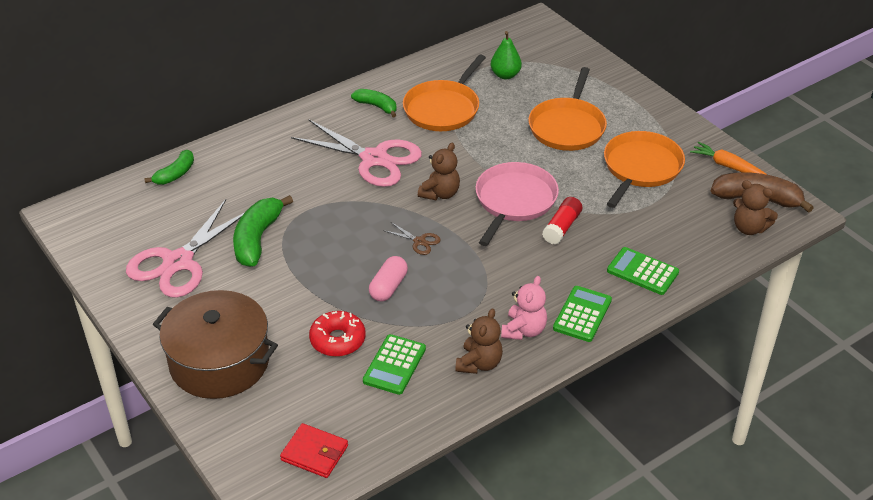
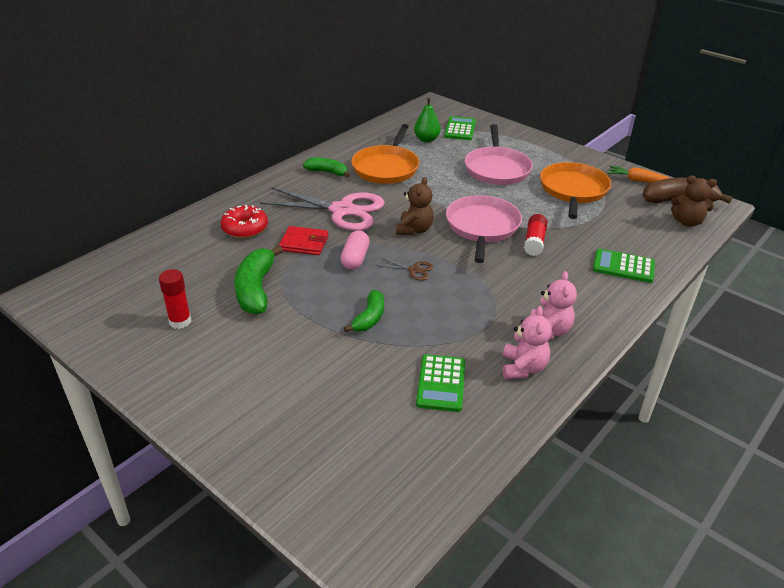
camera: 15 degrees left, 5 degrees down
(175, 174) = (155, 245): green banana -> green banana (369, 318)
(178, 262) = (180, 321): pink scissors -> red glue stick
(219, 362) = (255, 412): brown pot -> none
(314, 453) = (396, 491): red wallet -> red wallet (304, 243)
(337, 340) = (373, 369): red donut -> red donut (245, 228)
(388, 287) = (402, 313): pink capsule -> pink capsule (355, 259)
(479, 363) = (523, 368): brown teddy bear -> pink teddy bear
(567, 127) = (497, 169): orange pan -> pink pan
(582, 314) = (593, 309): green calculator -> green calculator (460, 129)

